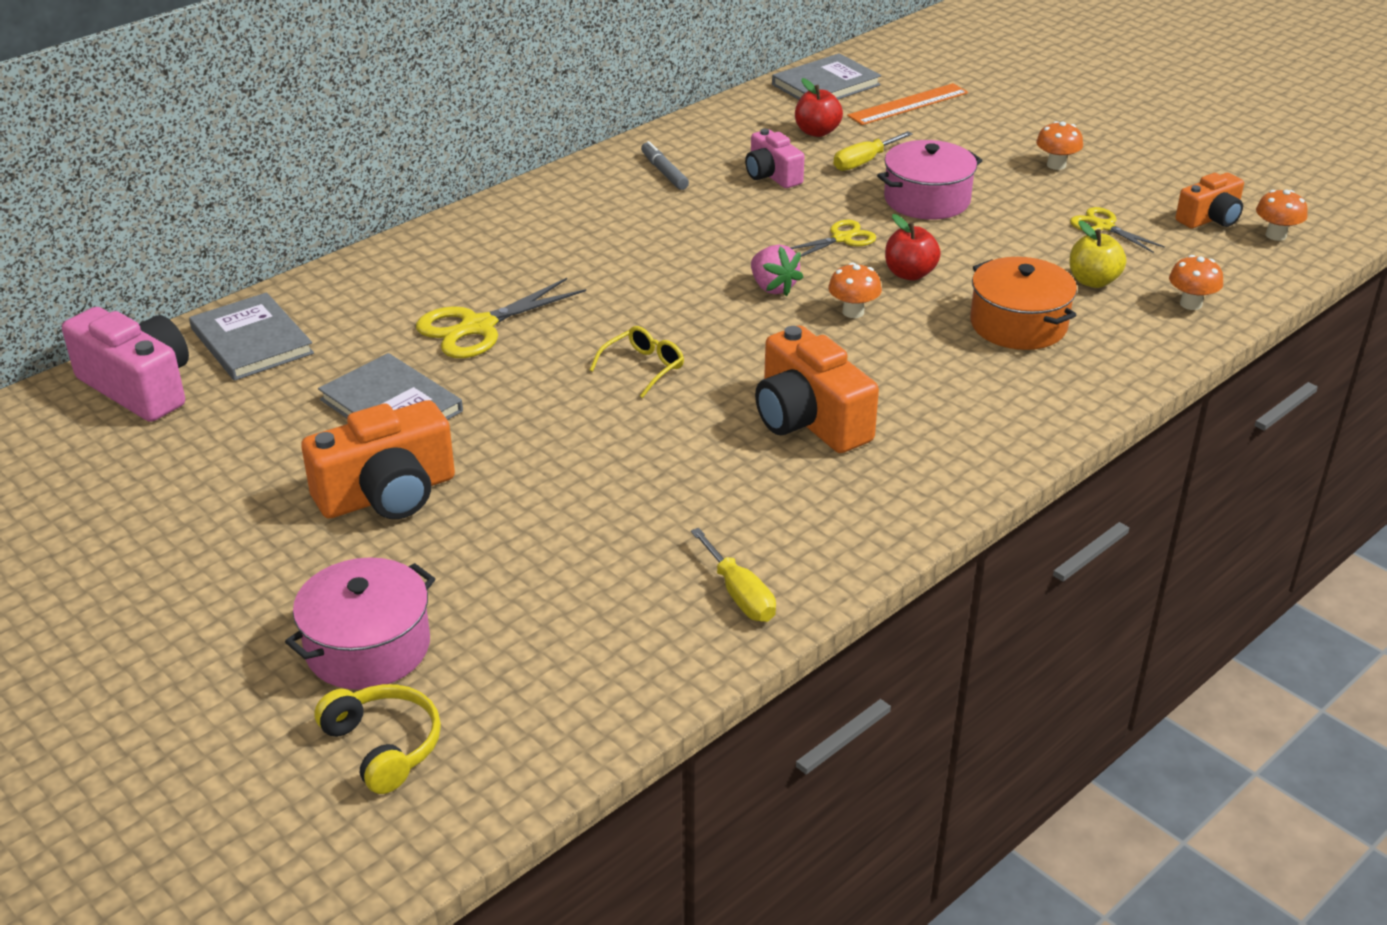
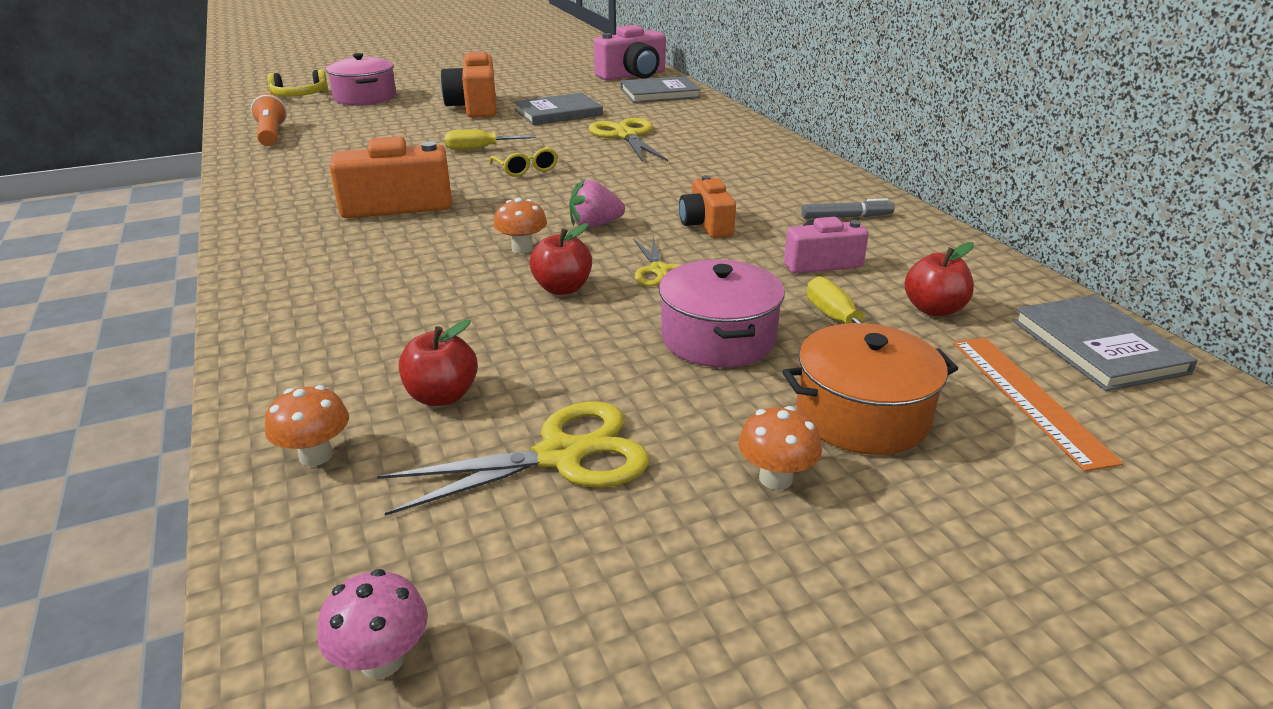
camera: 110 degrees right, 5 degrees down
(628, 656) = (271, 135): none -> orange flashlight
(739, 594) = (269, 161): yellow screwdriver -> yellow screwdriver (479, 149)
(1018, 324) = (414, 320): orange pot -> orange pot (862, 415)
(1093, 281) = (442, 396): yellow apple -> red apple
(1103, 226) = (561, 455): yellow scissors -> yellow scissors, size x1.66
(1210, 218) = (501, 591): orange camera -> orange camera (706, 225)
(1276, 235) = (382, 660): orange mushroom -> pink mushroom

